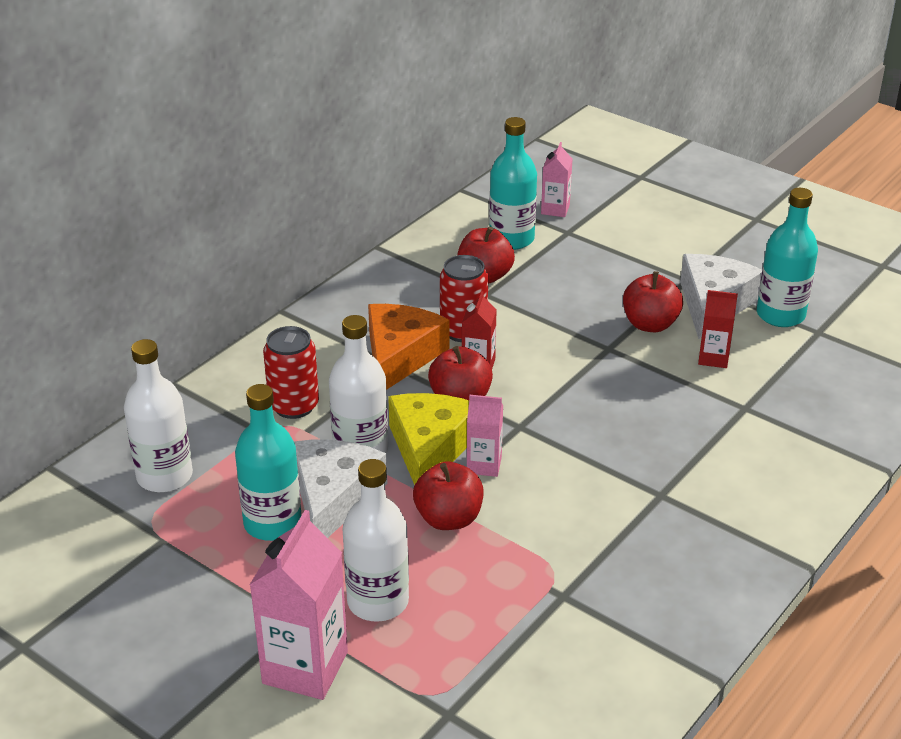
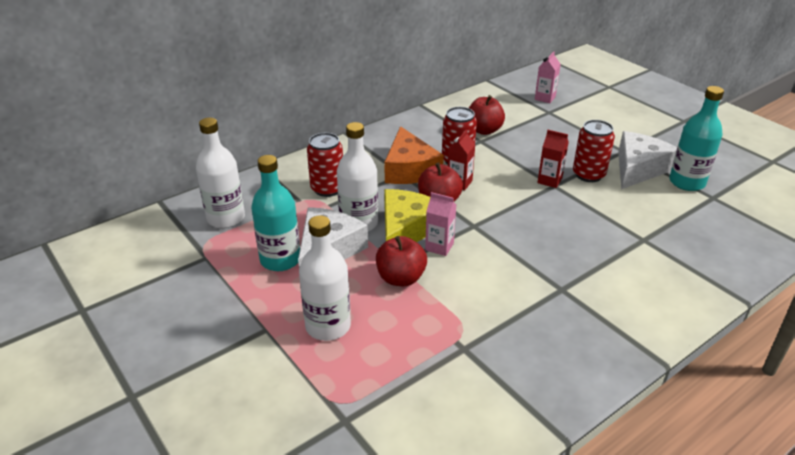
camera: 15 degrees right, 0 degrees up
(305, 668) = (257, 363): pink carton -> none
(400, 356) = (409, 169): orange cheese -> orange cheese turned 135 degrees clockwise
(511, 239) = (509, 111): turquoise bottle -> none
(650, 324) = (588, 175): red apple -> red can
(713, 358) = (628, 203): red carton -> red carton (549, 180)

